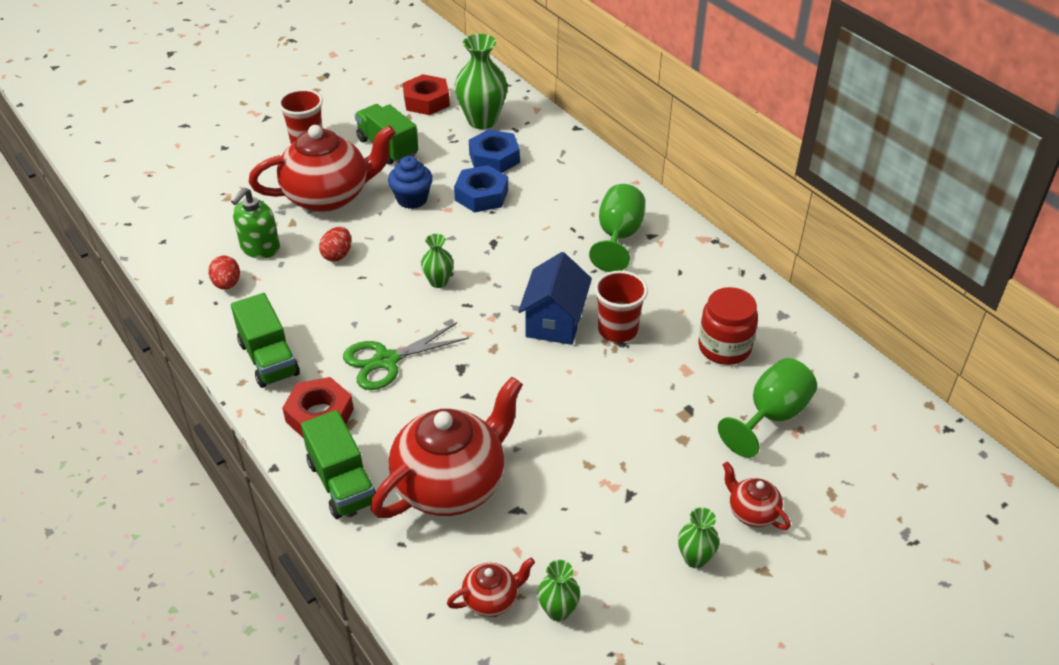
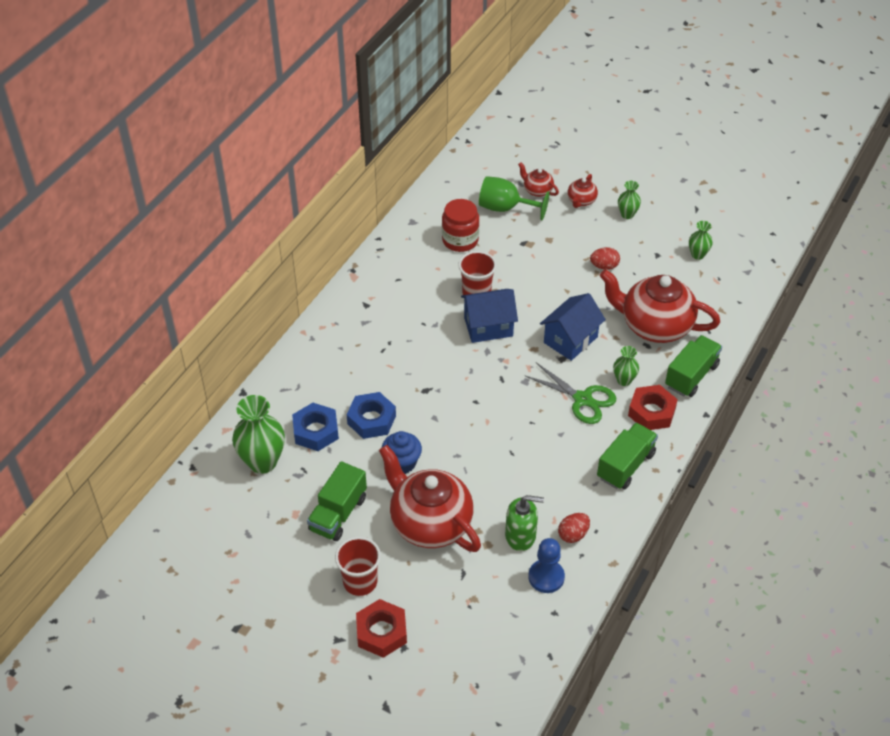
camera: 115 degrees left, 5 degrees up
(202, 249) = (546, 577): none -> blue pawn
(337, 255) = (497, 480): red egg -> red egg (604, 266)
(426, 101) = (249, 518): red nut -> red nut (381, 632)
(438, 282) = (488, 404): green vase -> green vase (624, 380)
(485, 387) = (570, 340): none -> blue house
(491, 599) = (711, 282): red teapot -> red teapot (537, 190)
(618, 237) = (377, 322): green goblet -> none

